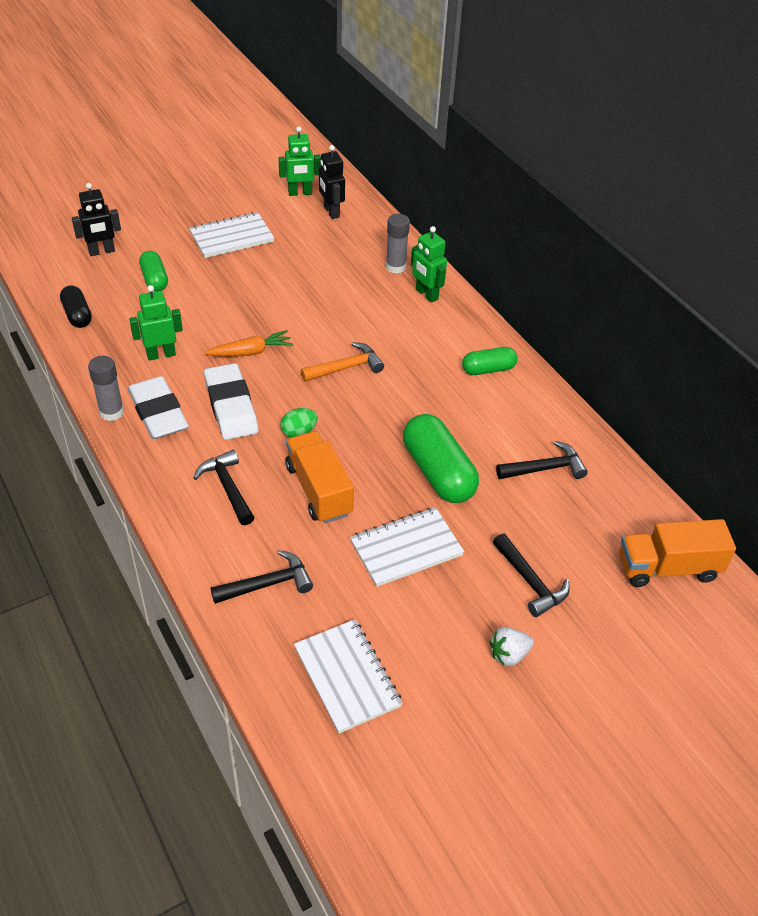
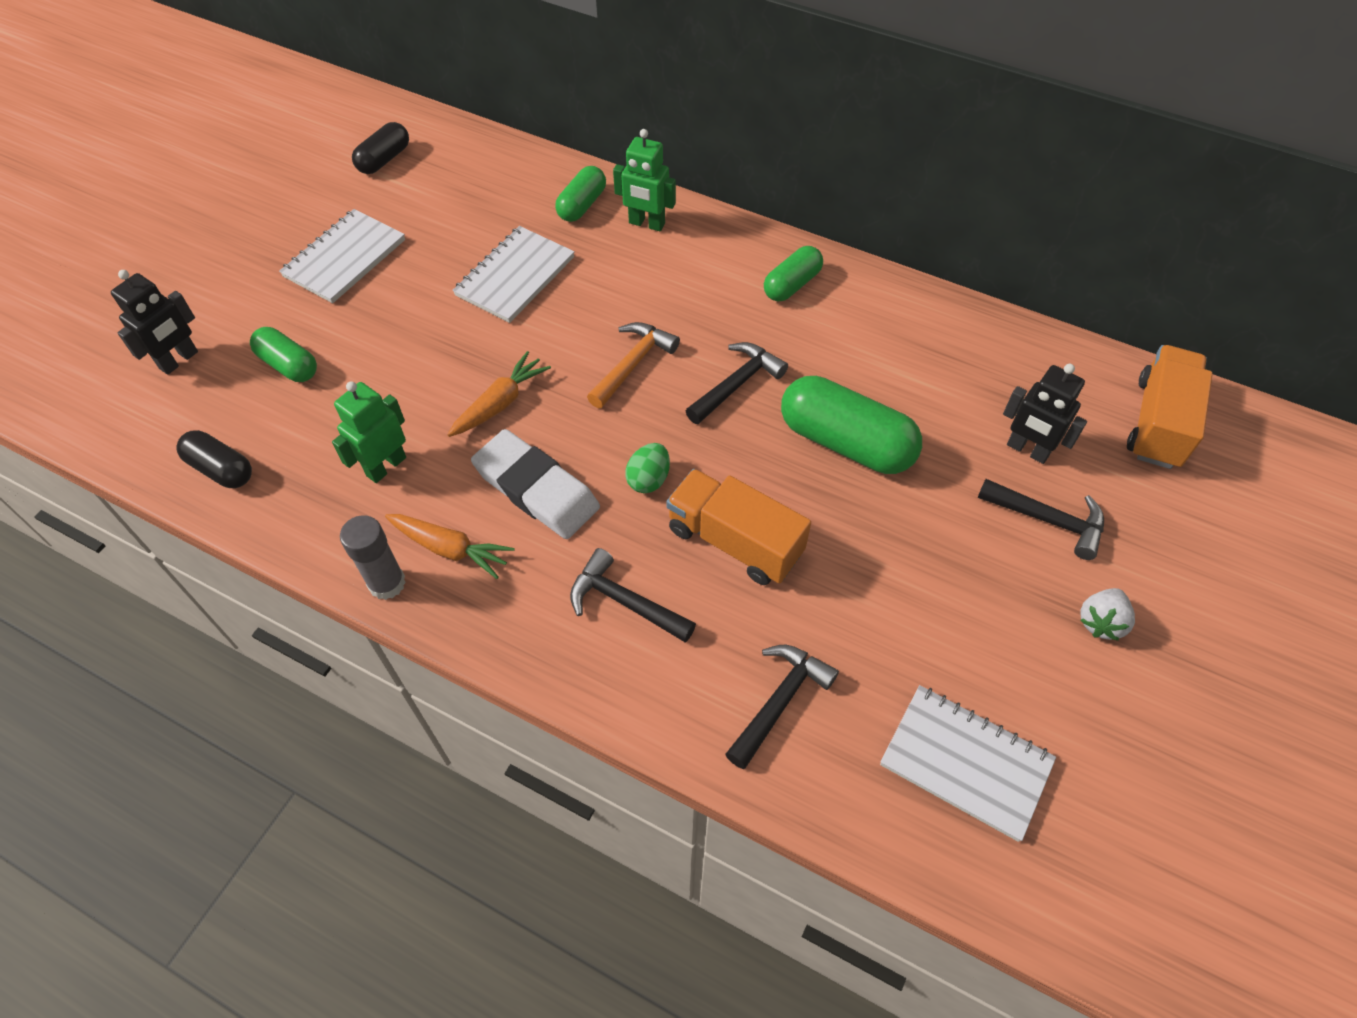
camera: 30 degrees left, 10 degrees up
(158, 412) = (450, 549): white eraser -> orange carrot
(300, 193) = (384, 159): green robot -> black capsule
(331, 212) = (444, 168): black robot -> black robot (1027, 450)
(395, 267) = (582, 205): grey glue stick -> green capsule
(406, 548) = (891, 558): white notebook -> white notebook (515, 276)
(545, 468) = (949, 374): black hammer -> black hammer (737, 384)
(668, 568) = (1158, 423): orange truck -> orange truck turned 150 degrees clockwise

